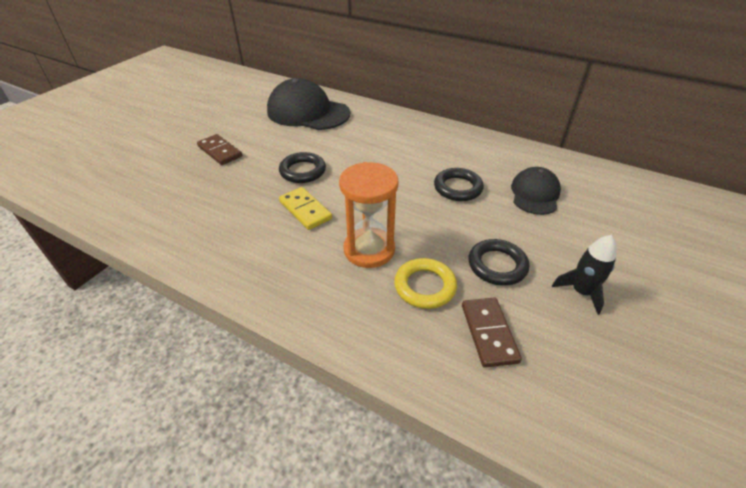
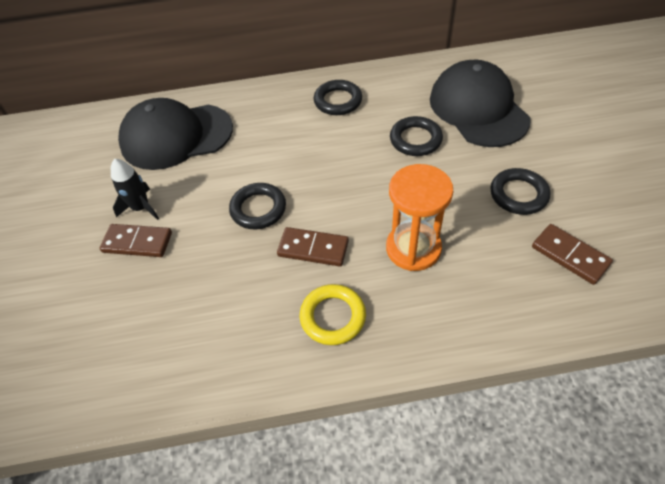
camera: 35 degrees left, 10 degrees up
(305, 210) = (313, 248): yellow domino -> brown domino
(425, 286) = (490, 250): yellow ring -> yellow ring (333, 317)
(430, 140) = (338, 101): none -> black ring
(535, 194) = (478, 109): black cap -> black cap, size x1.72
(581, 292) = (590, 178): black rocket -> black rocket (141, 207)

